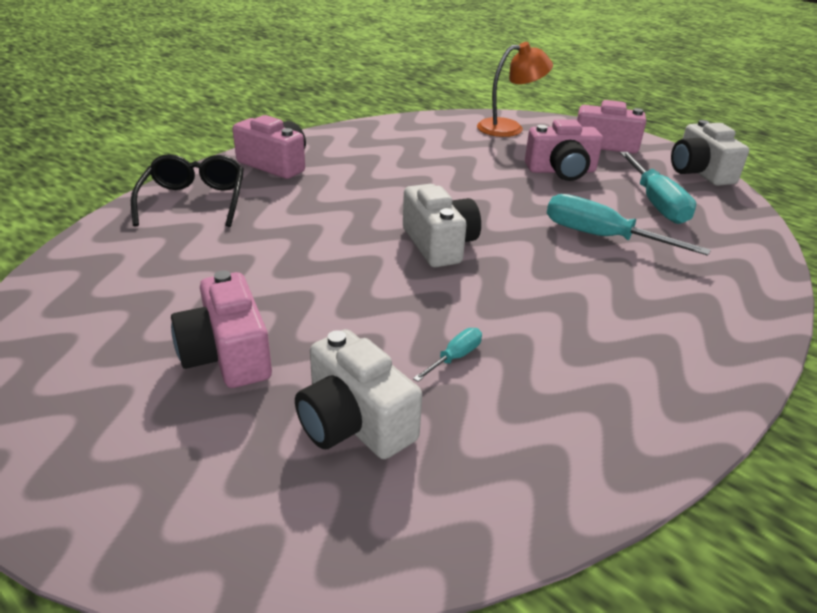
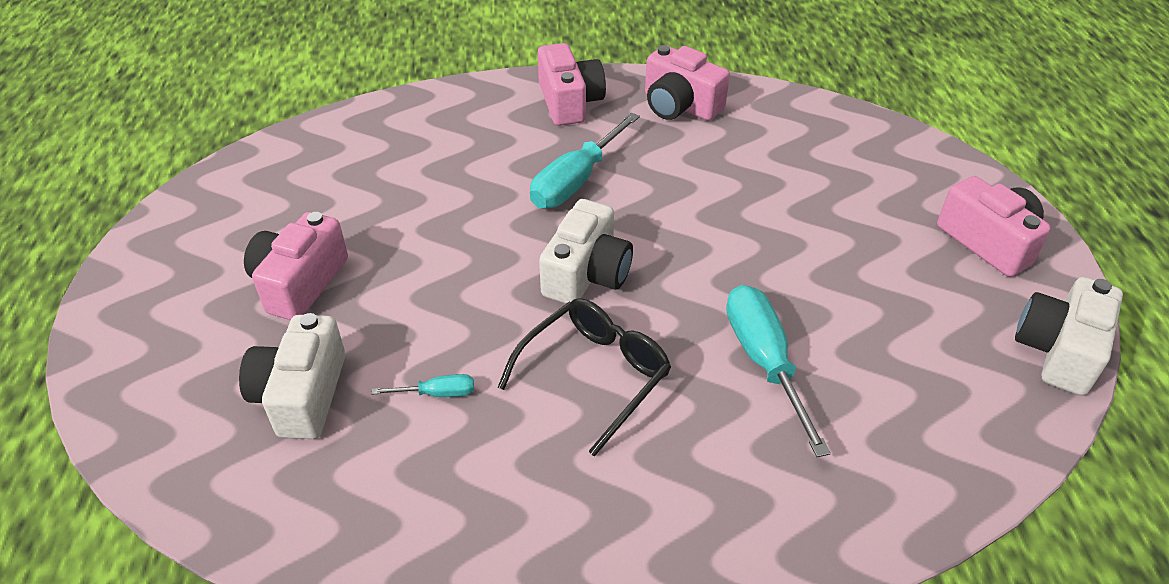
camera: 45 degrees right, 10 degrees up
(194, 201) = (453, 115): black glasses -> black glasses (595, 375)
(509, 128) = (893, 160): orange lamp -> none
(561, 171) = (860, 253): pink camera -> pink camera (680, 105)
(655, 203) = (909, 358): turquoise screwdriver -> turquoise screwdriver (576, 180)

